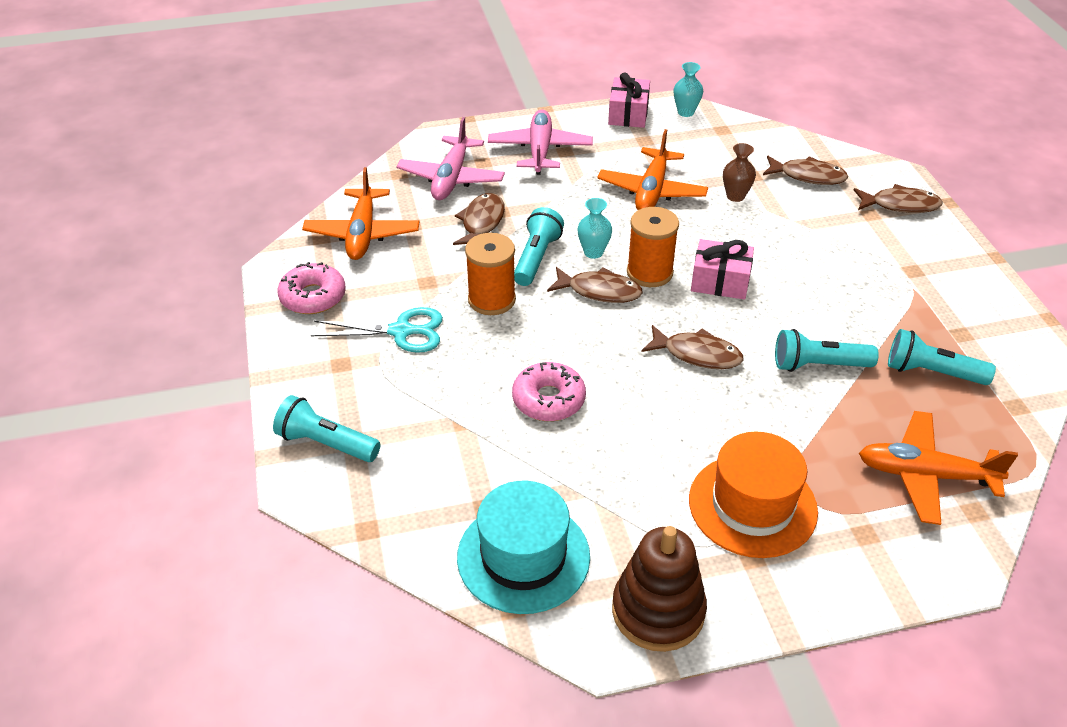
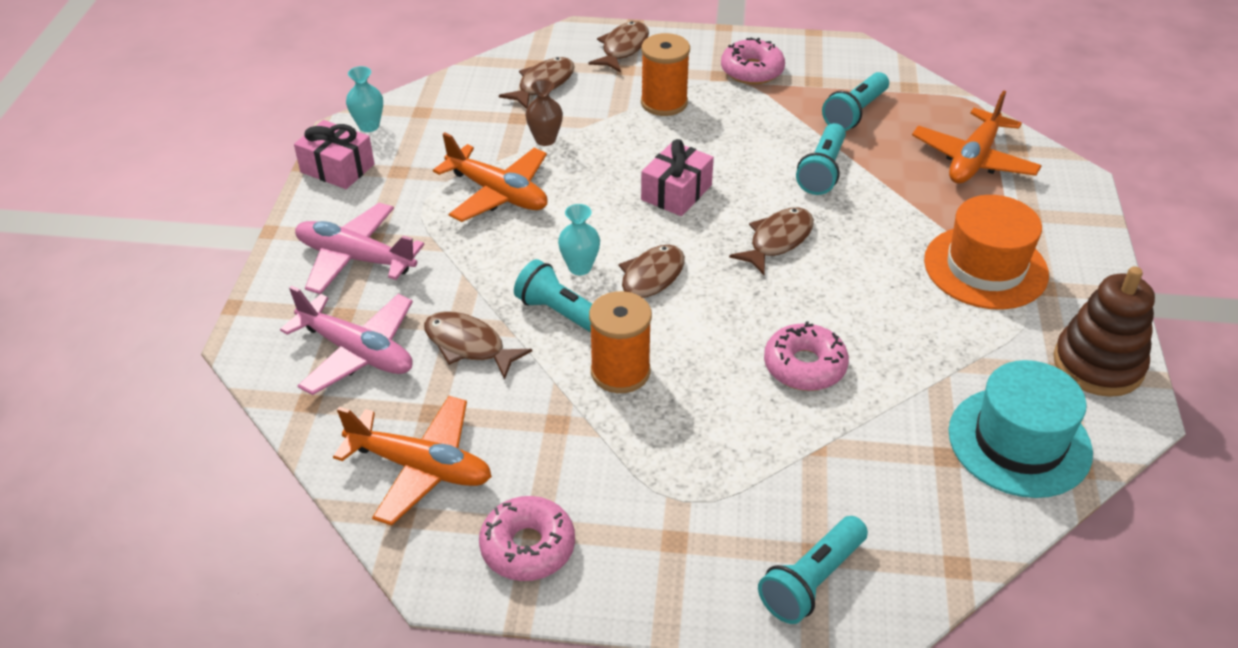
camera: 70 degrees left, 0 degrees up
(401, 331) = (639, 468): turquoise scissors -> none
(649, 273) = (637, 236): orange spool -> orange spool (664, 103)
(939, 289) = (752, 71): none -> pink donut

